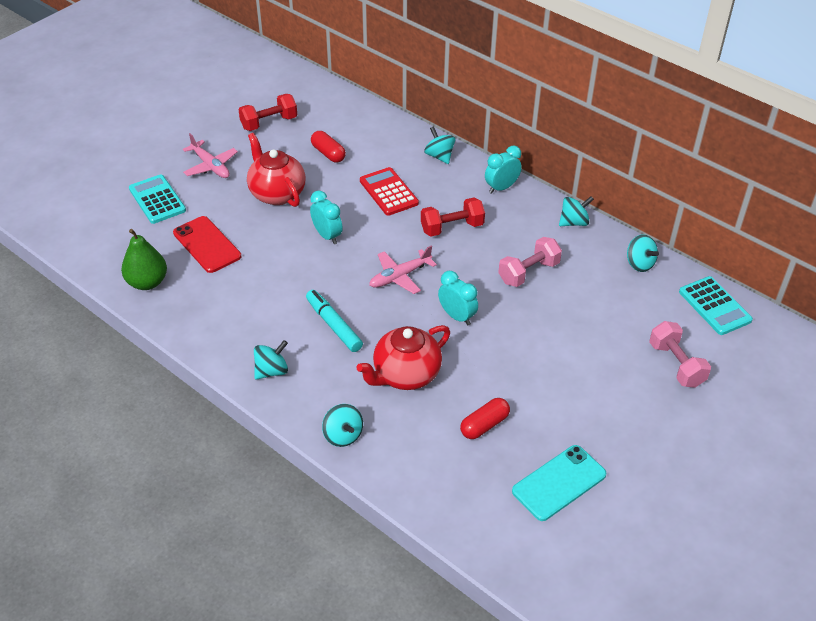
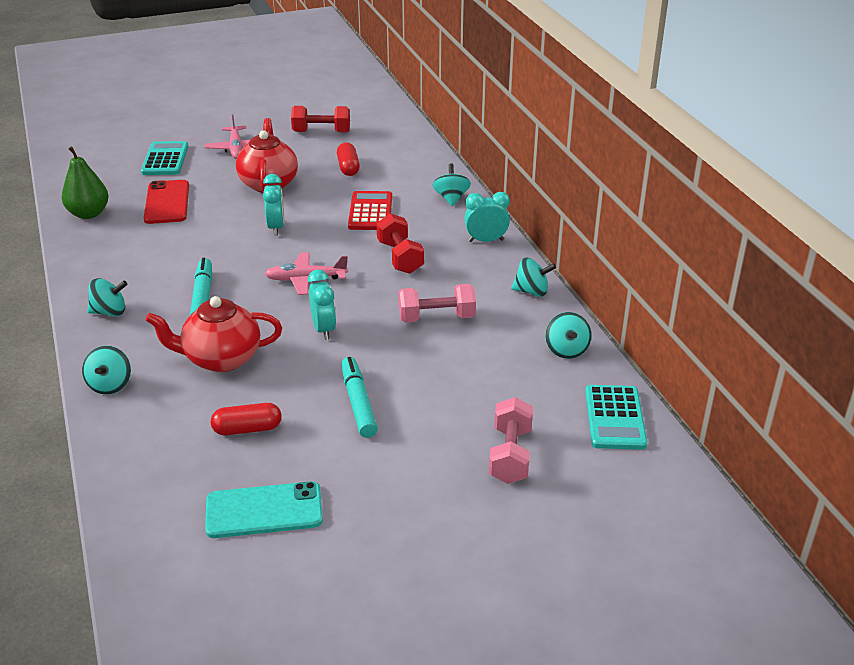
camera: 30 degrees right, 10 degrees down
(452, 228) = (400, 257): red dumbbell -> red dumbbell turned 60 degrees clockwise
(541, 368) = (358, 403): none -> turquoise marker

